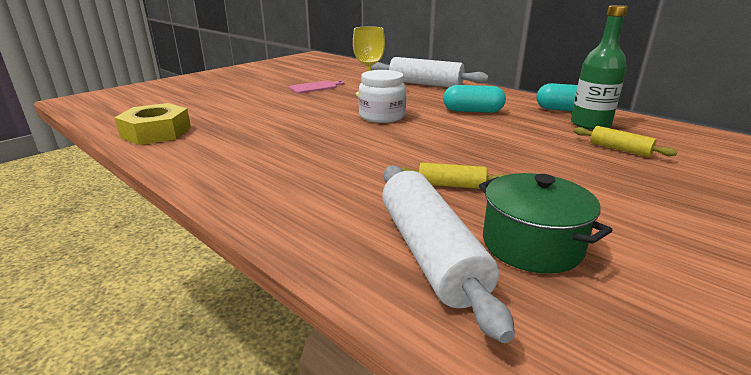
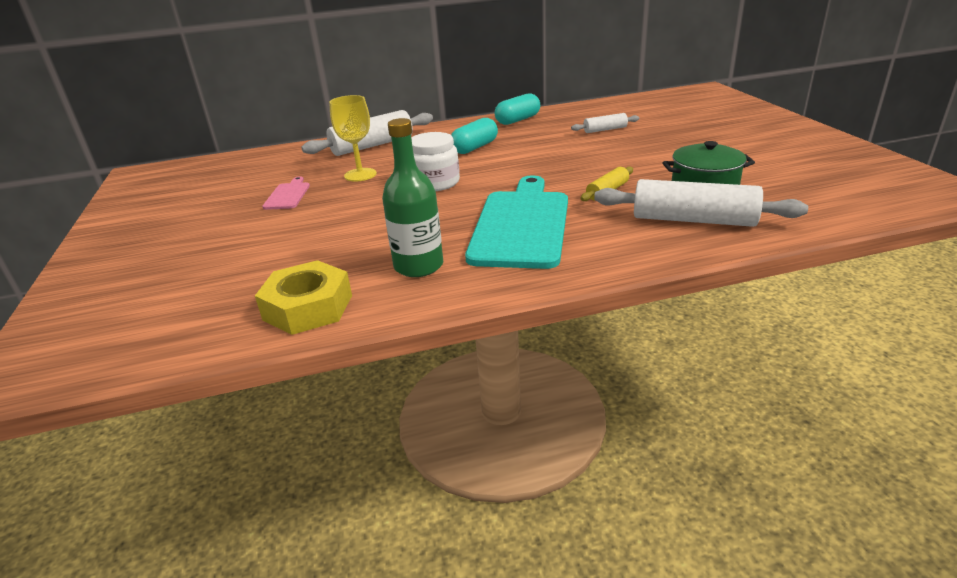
camera: 55 degrees left, 5 degrees up
(331, 164) = (521, 225): none -> turquoise cutting board
(590, 124) = (554, 122): green bottle -> green bottle (418, 266)
(619, 149) = (605, 130): yellow rolling pin -> white rolling pin

